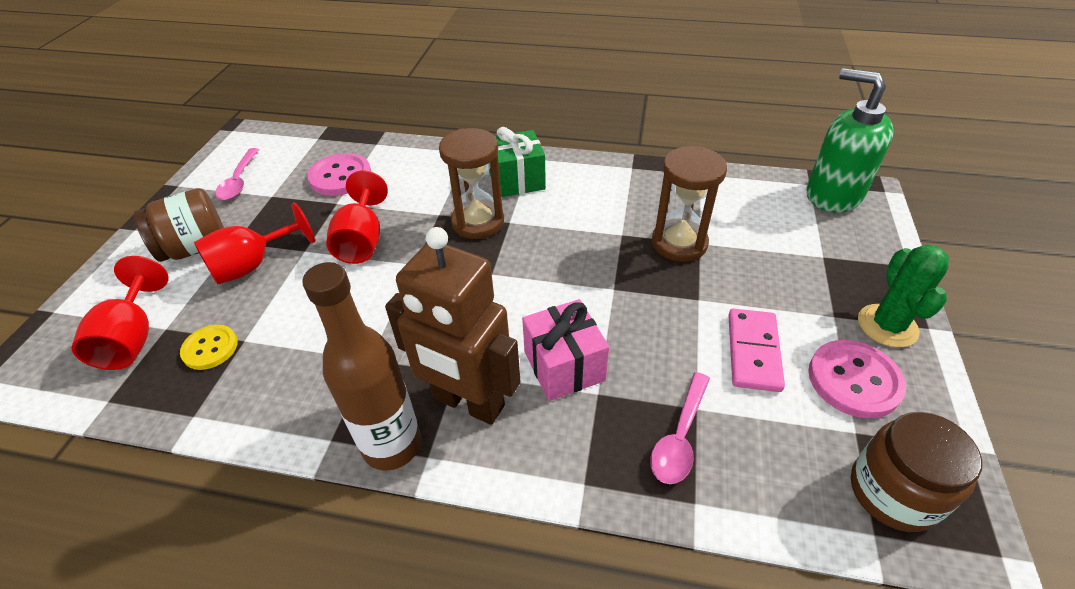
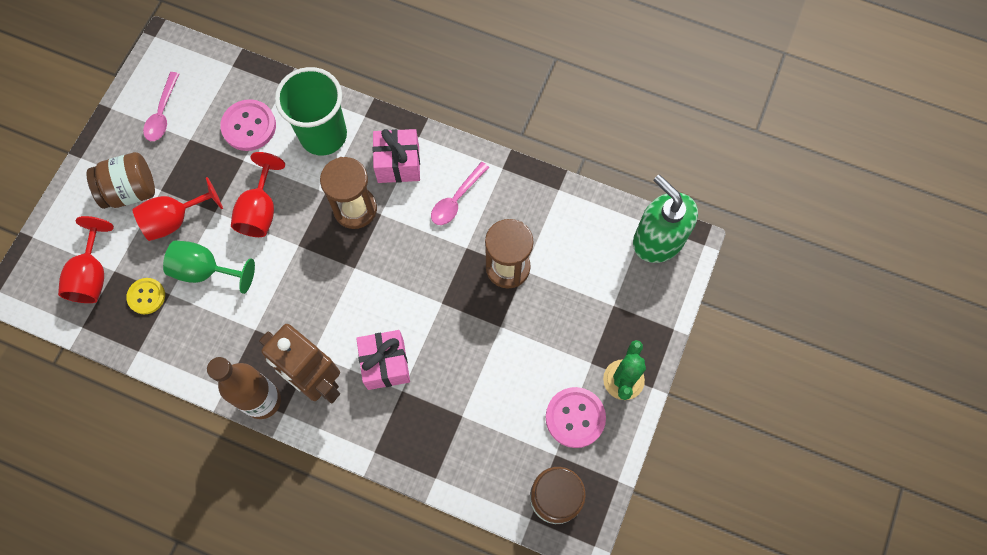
camera: 10 degrees right, 25 degrees up
(294, 307) = (205, 270): none -> green goblet
(426, 171) = (323, 135): none -> green cup
(516, 180) = (398, 164): green gift -> pink gift
(680, 437) = (443, 433): pink spoon -> pink spoon (456, 199)
(753, 352) = (518, 380): pink domino -> none

